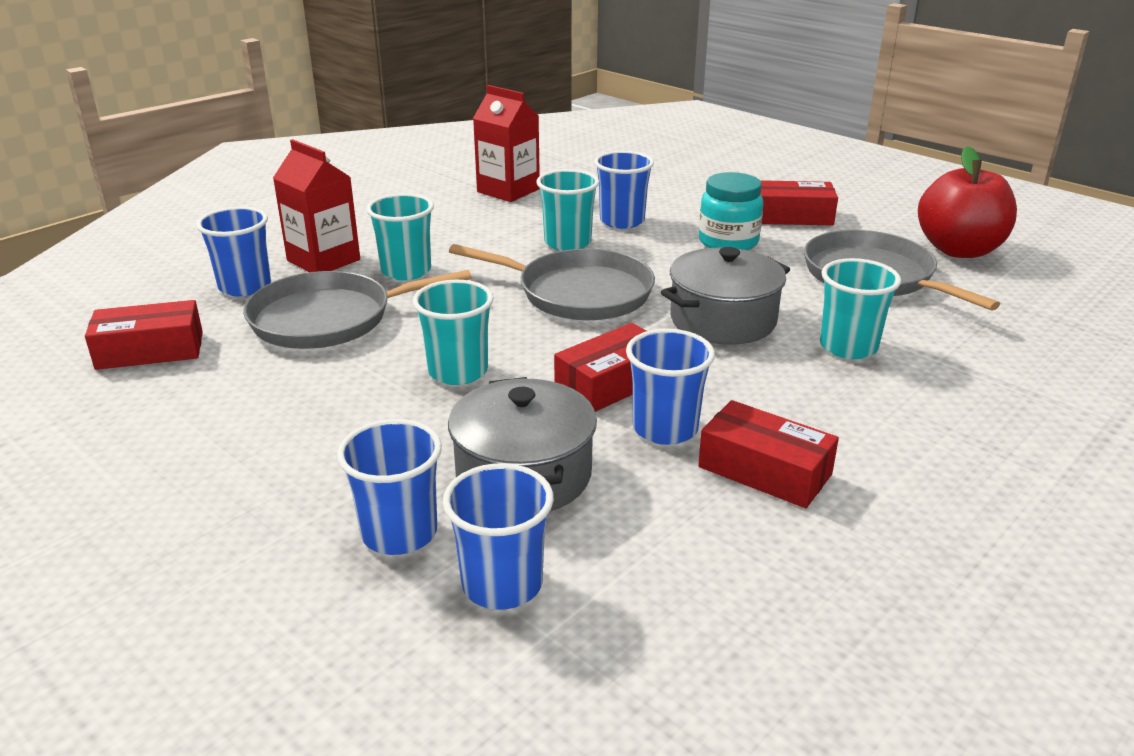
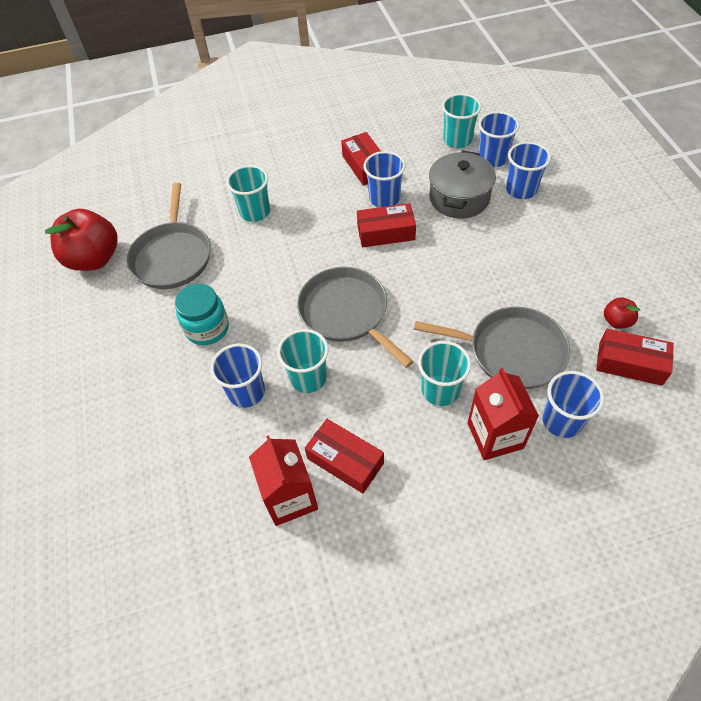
camera: 145 degrees left, 25 degrees up
(169, 386) = (616, 321): none -> red apple
(458, 371) = (455, 271): turquoise cup -> turquoise cup (457, 140)
(723, 320) = (291, 254): grey pot -> none
(792, 216) = (131, 341): red box -> red box (345, 461)

